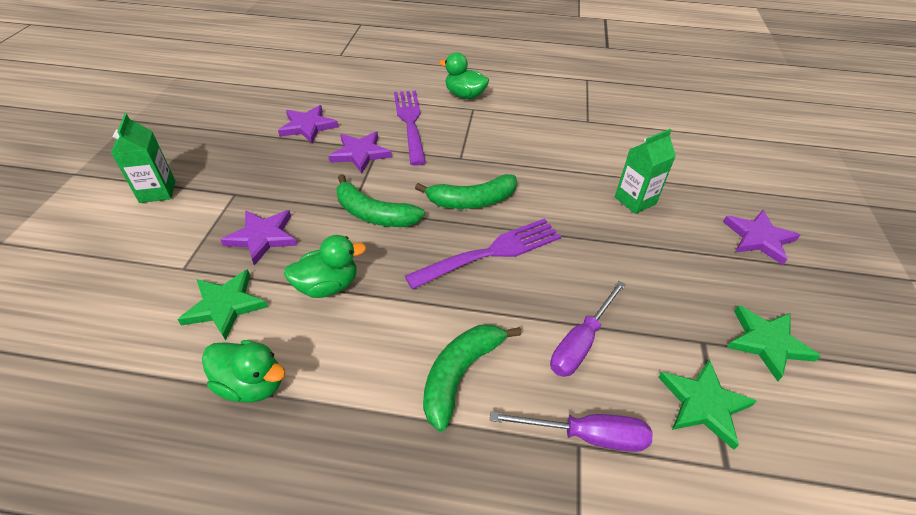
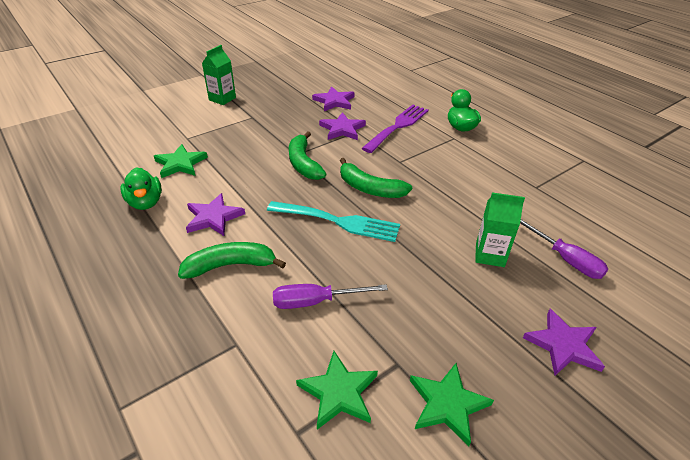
camera: 45 degrees right, 5 degrees down
(263, 237) = (236, 144): purple star -> purple star (213, 217)
(327, 286) = (232, 183): green duck -> none
(491, 252) = (338, 221): purple fork -> turquoise fork
(586, 436) = (246, 344): purple screwdriver -> purple screwdriver (565, 259)

